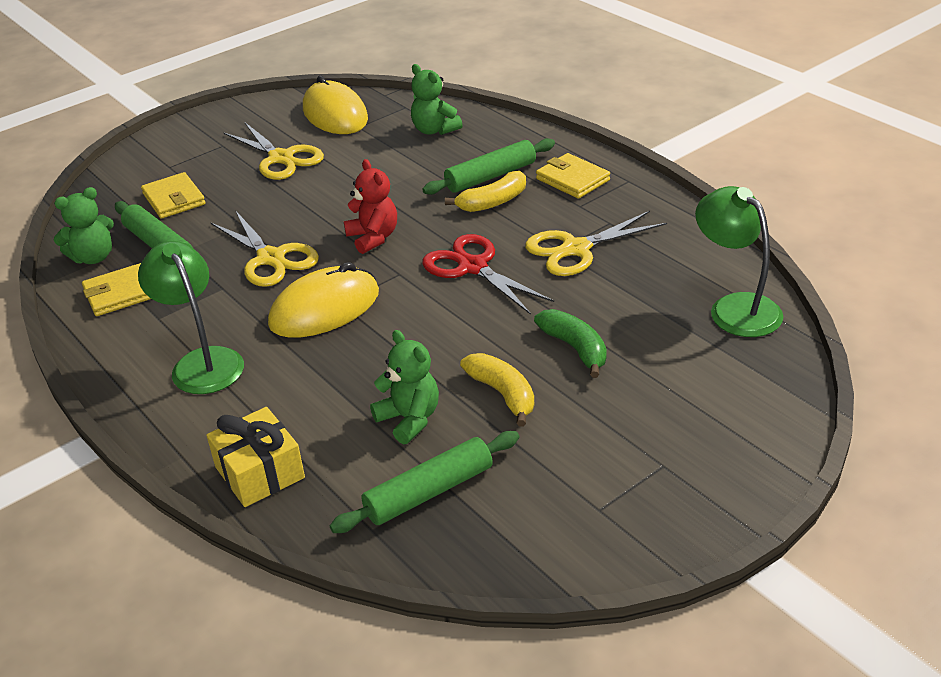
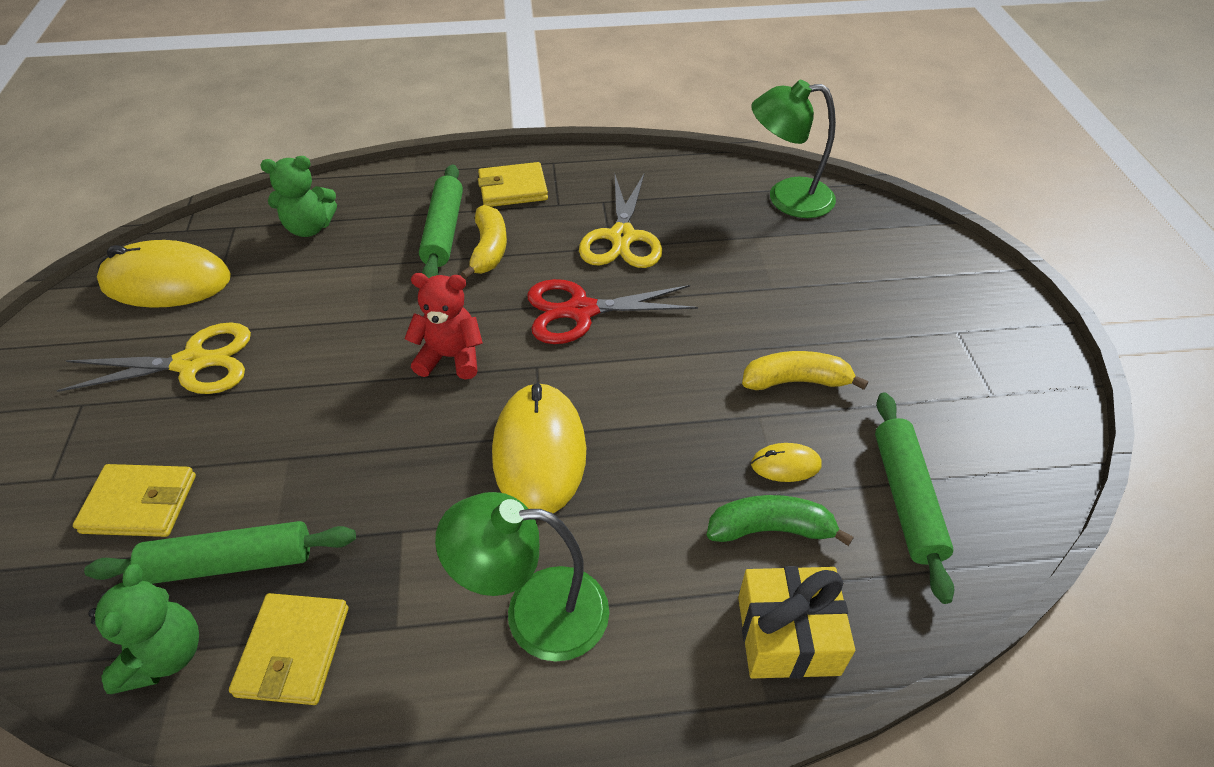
camera: 60 degrees left, 10 degrees up
(271, 258) = (391, 459): yellow scissors -> none
(409, 419) = (785, 465): green teddy bear -> yellow mouse
(575, 348) = (766, 306): green banana -> green banana (771, 529)

